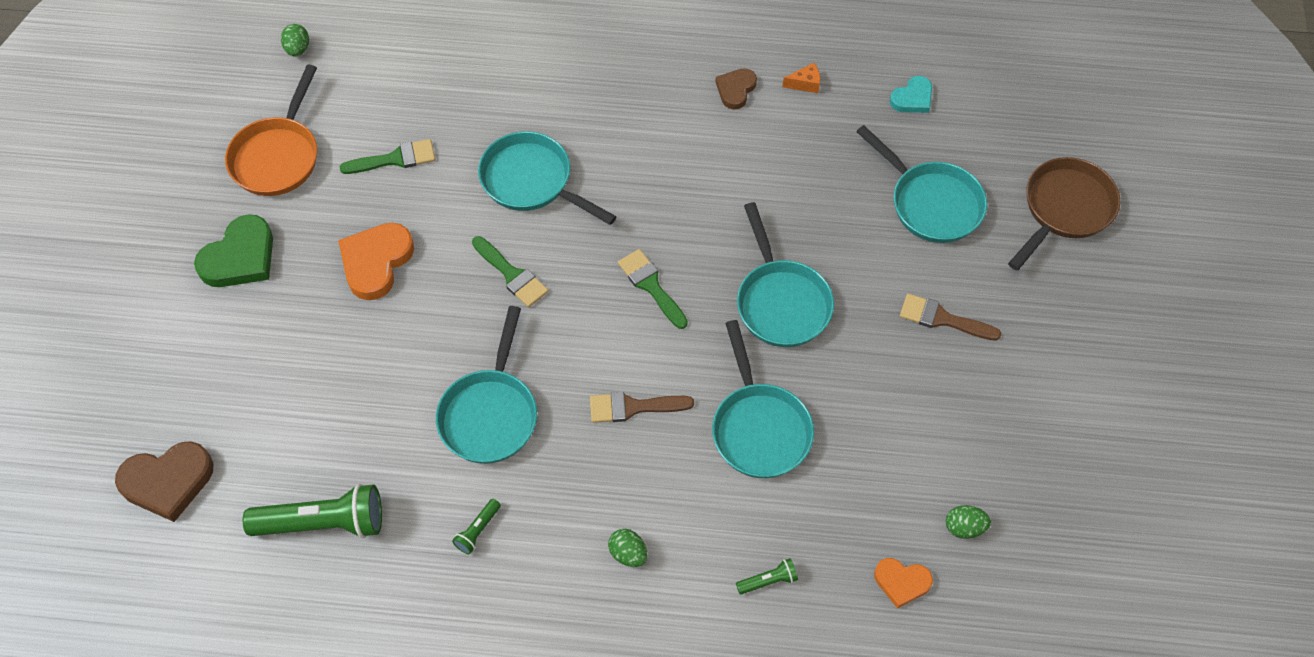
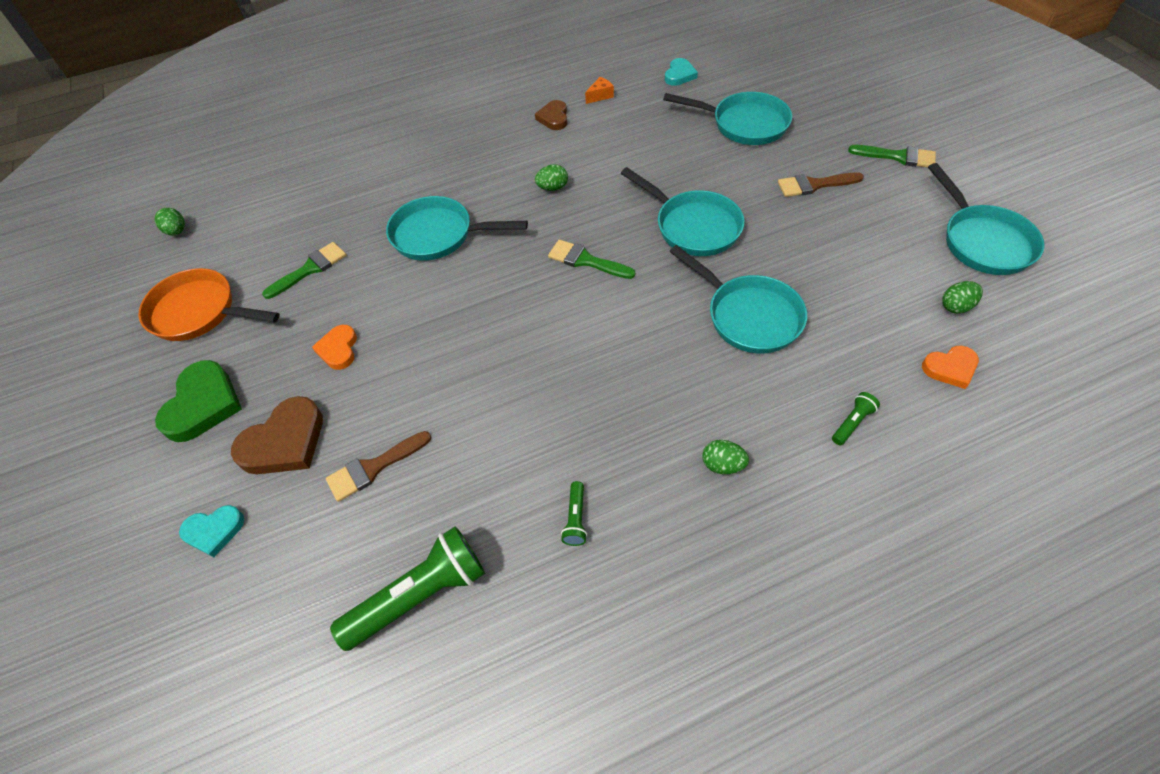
camera: 25 degrees left, 5 degrees down
(168, 482) = (227, 646): brown heart -> brown heart (284, 442)
(199, 382) = (214, 531): none -> turquoise heart
(278, 156) = (199, 312): orange pan -> orange pan turned 120 degrees clockwise
(376, 262) = (338, 349): orange heart -> orange heart, size x0.60
(490, 414) = (519, 416): turquoise pan -> turquoise pan (983, 241)
(512, 275) = (466, 304): green brush -> green brush (898, 157)
(633, 407) = (637, 350): brown brush -> brown brush (373, 468)
(675, 182) = (552, 188): none -> green egg
(1064, 209) = (832, 91): brown pan -> none

